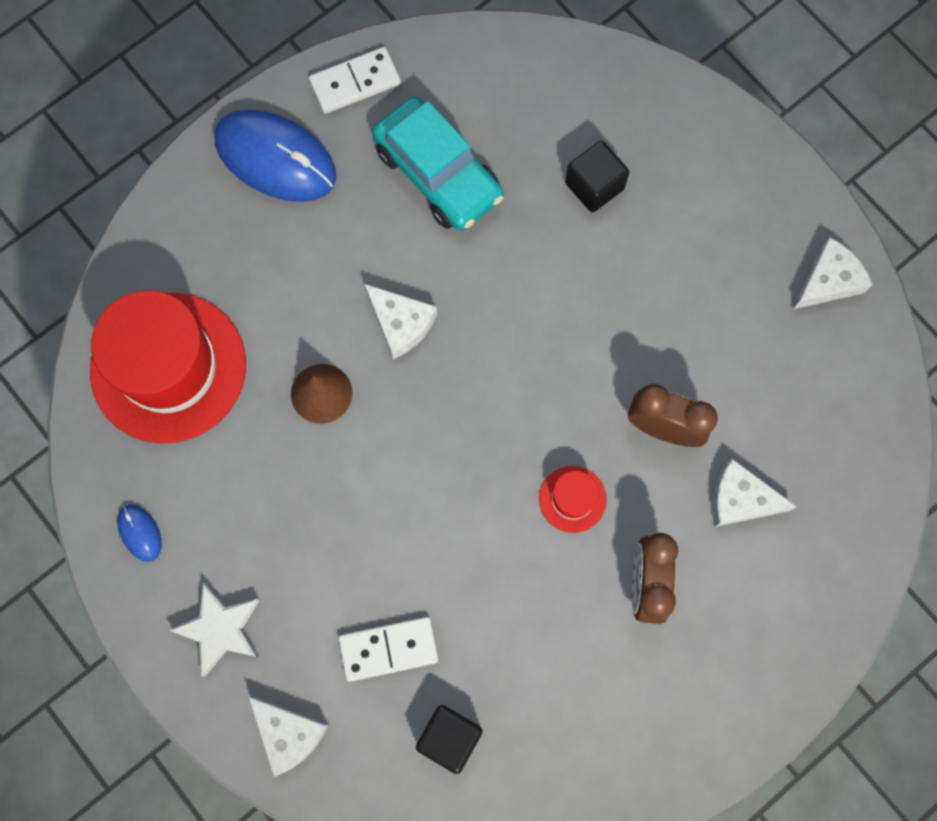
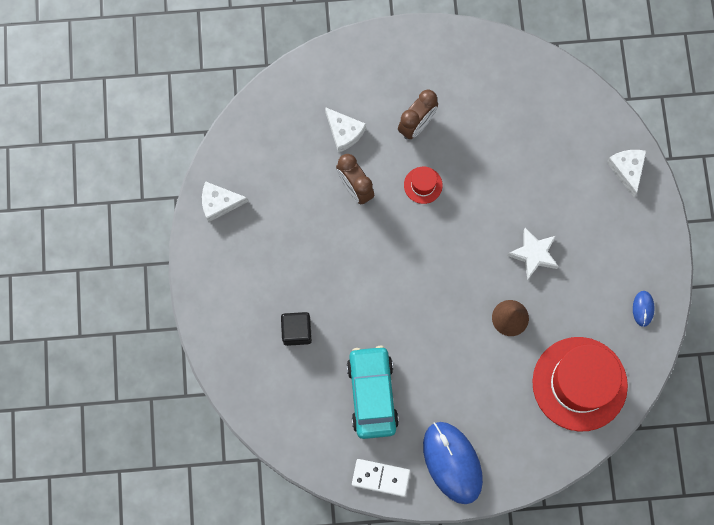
camera: 145 degrees left, 0 degrees up
(220, 629) = (630, 237): white star -> white star (533, 254)
(388, 649) = (556, 176): white domino -> none
(401, 323) = (446, 326): white cheese -> none
(449, 738) = (554, 120): black cube -> none

